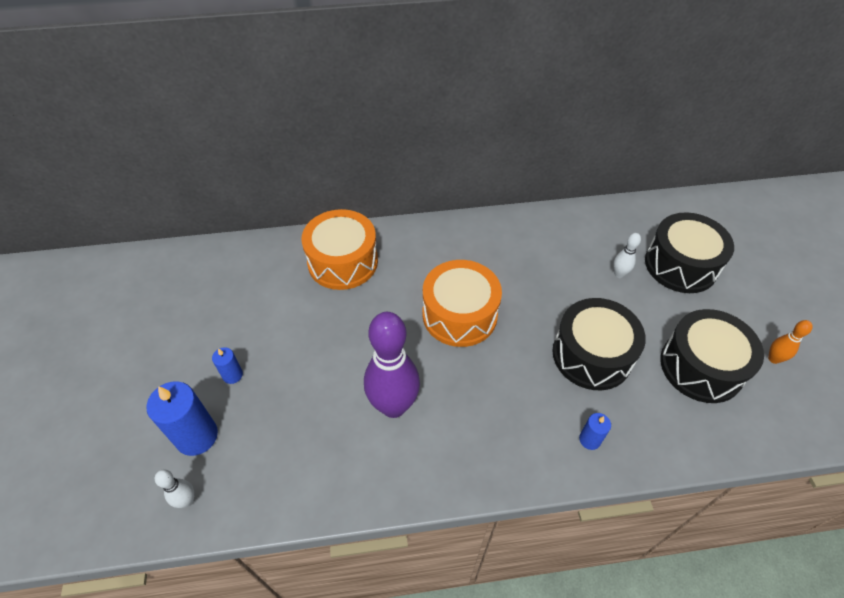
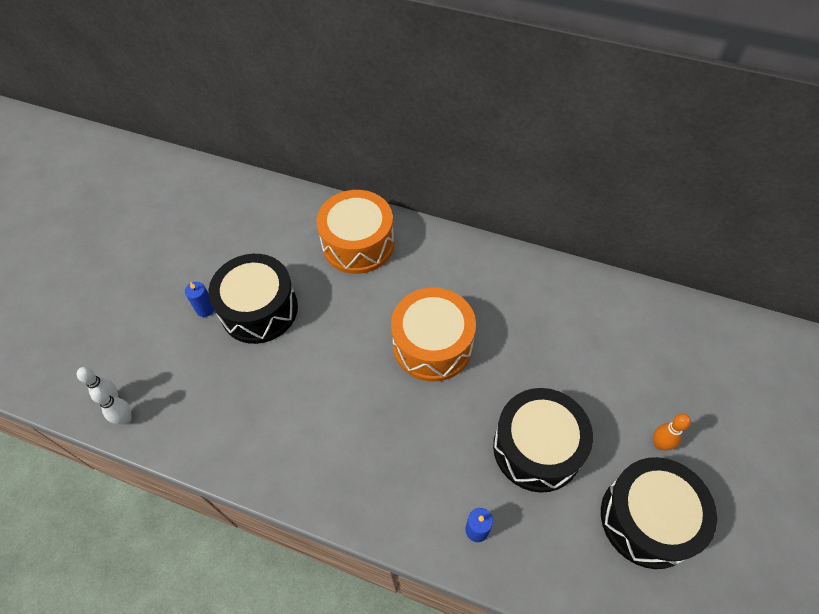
camera: 30 degrees right, 5 degrees up
(197, 436) = (149, 349): blue candle -> none
(393, 406) = (318, 403): purple bowling pin -> none
(619, 274) = (626, 377): white bowling pin -> white bowling pin (125, 419)
(680, 265) = (705, 399): black drum -> black drum (259, 309)
(773, 359) = (741, 553): orange bowling pin -> orange bowling pin (659, 444)

